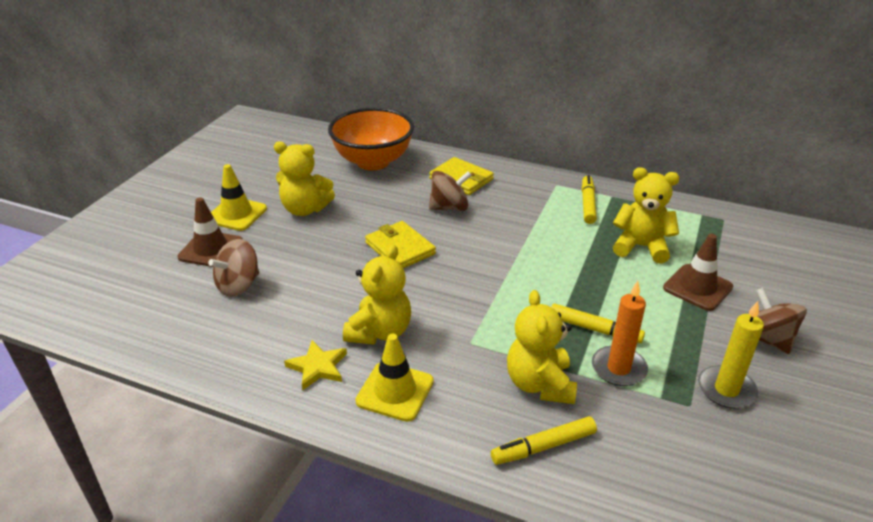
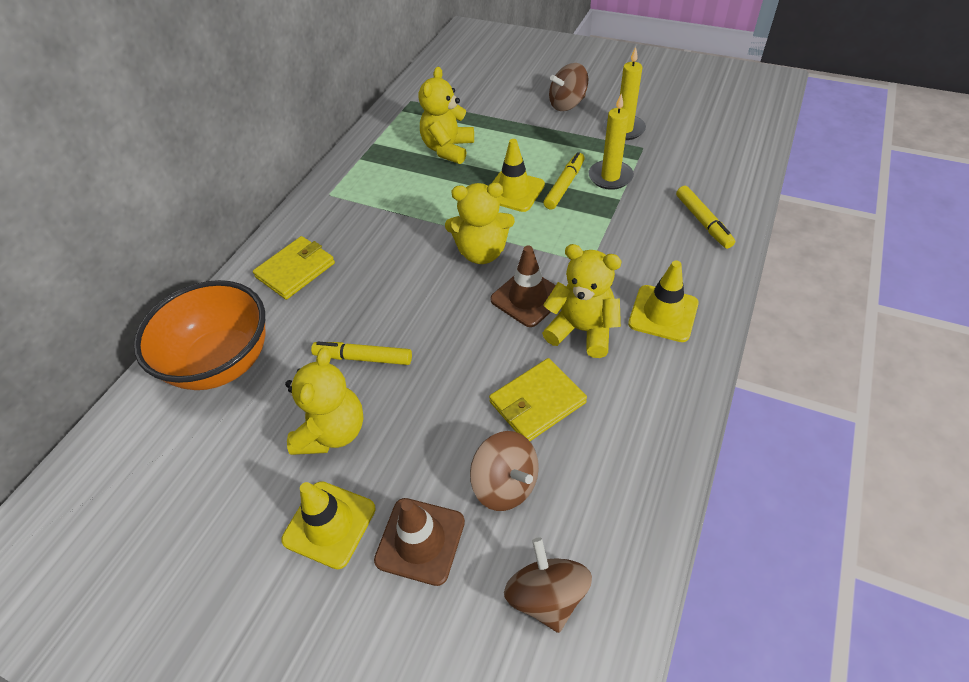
camera: 85 degrees left, 15 degrees up
(318, 367) = (641, 378): yellow star -> none
(400, 248) = (435, 321): yellow wallet -> yellow wallet (537, 402)
(449, 207) = (357, 280): brown spinning top -> brown spinning top (546, 595)
(540, 384) = (636, 220): yellow teddy bear -> yellow teddy bear (482, 252)
(578, 292) = (514, 191): none -> yellow traffic cone
(588, 204) = (371, 175): yellow marker -> yellow marker (363, 358)
(618, 368) = (610, 177): orange candle -> yellow candle
(697, 287) = (507, 126): brown traffic cone -> brown traffic cone (528, 298)

